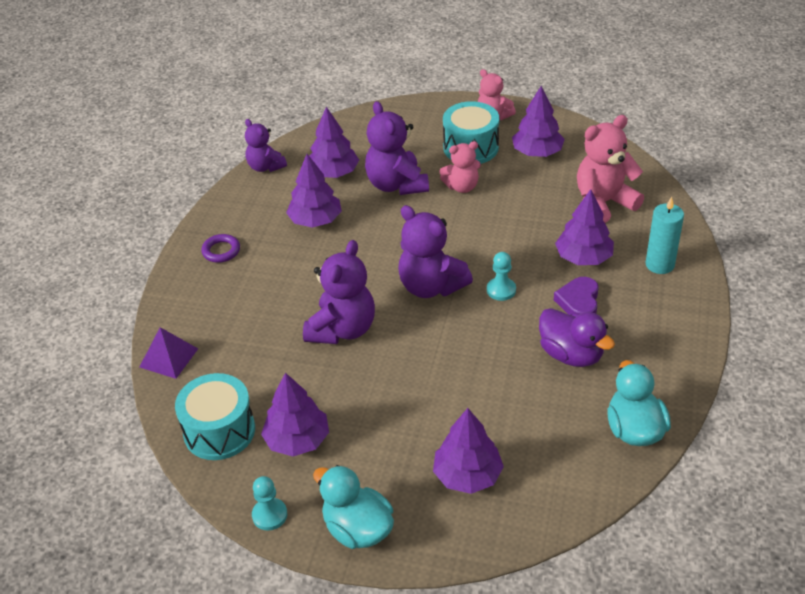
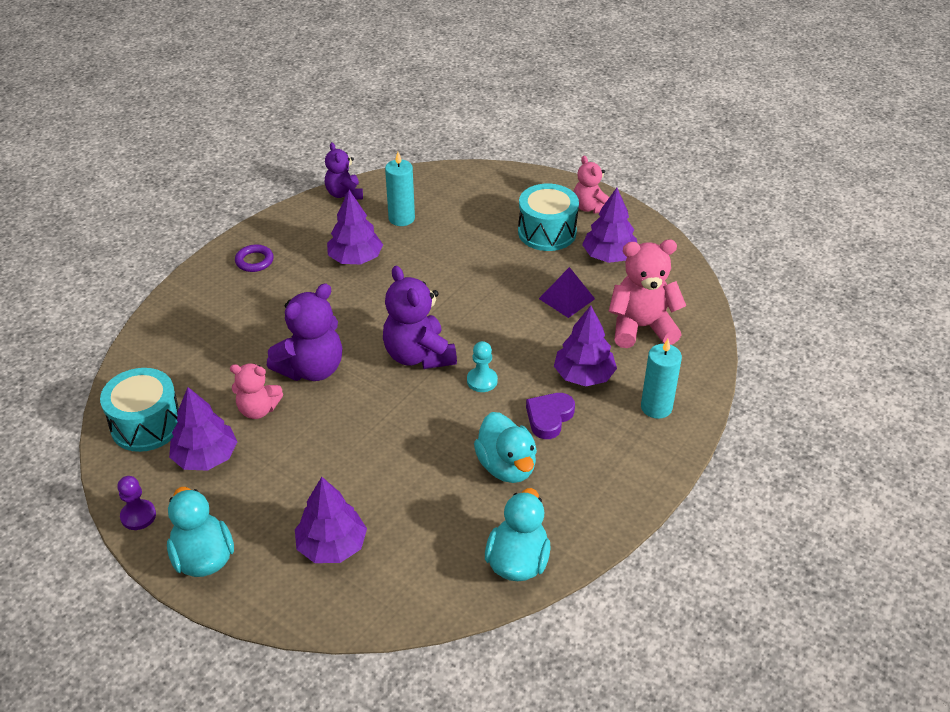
camera: 20 degrees right, 0 degrees up
(169, 357) = (148, 343): purple pyramid -> purple pyramid (567, 298)
(269, 515) = (138, 516): turquoise pawn -> purple pawn
(333, 173) = (401, 218): purple tree -> turquoise candle
(396, 185) = (452, 247): purple teddy bear -> none
(462, 187) = (512, 268): pink teddy bear -> pink teddy bear (258, 409)
(571, 354) = (506, 466): purple duck -> turquoise duck

